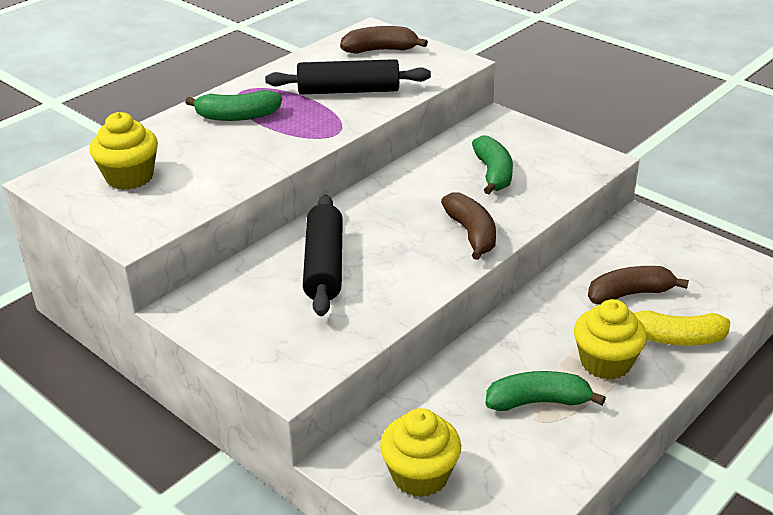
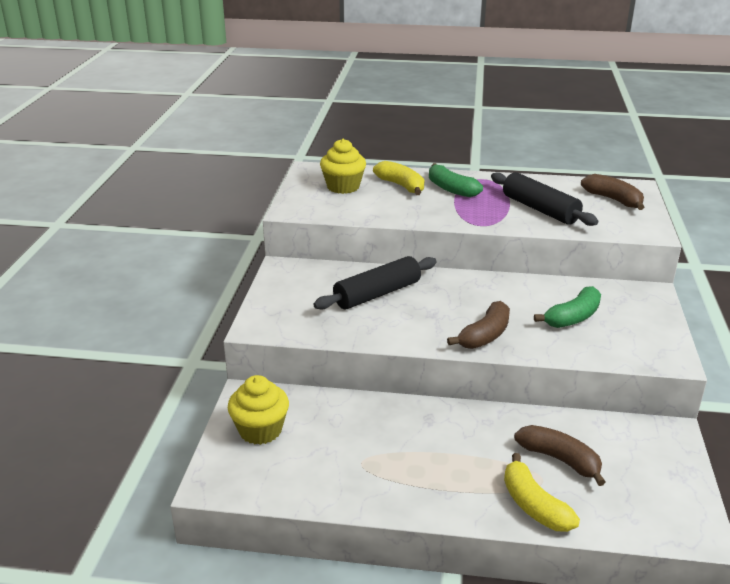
camera: 55 degrees right, 5 degrees down
(185, 141) = (401, 186): none -> yellow banana
(538, 402) = (380, 456): green banana -> none
(605, 362) = (459, 475): yellow cupcake -> none

